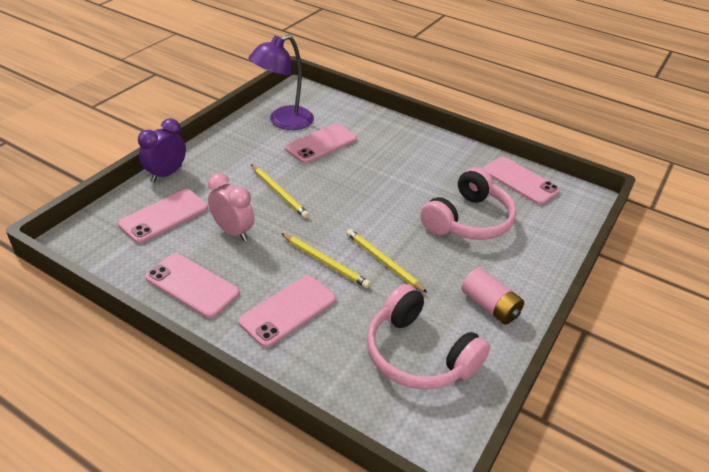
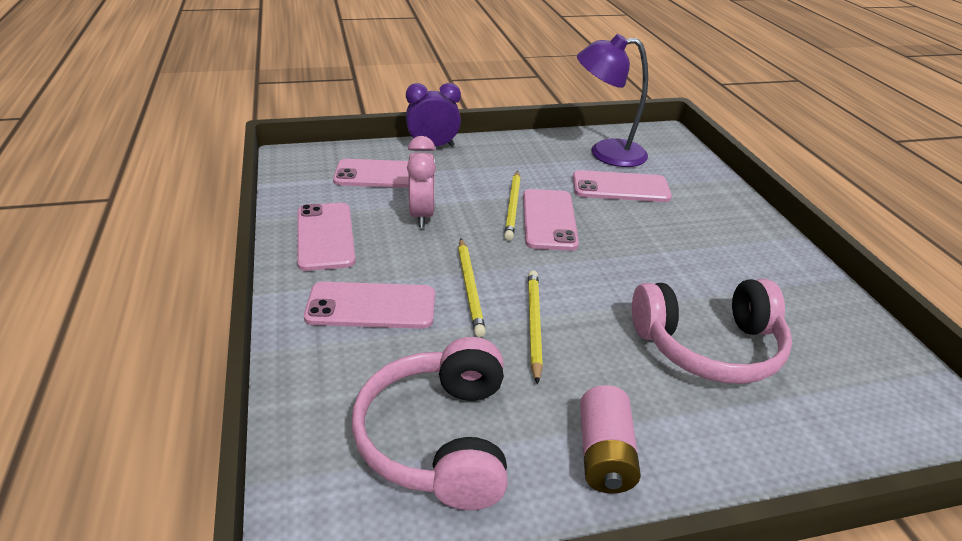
camera: 45 degrees right, 5 degrees down
(520, 181) = (859, 347): pink phone -> pink phone (549, 220)

